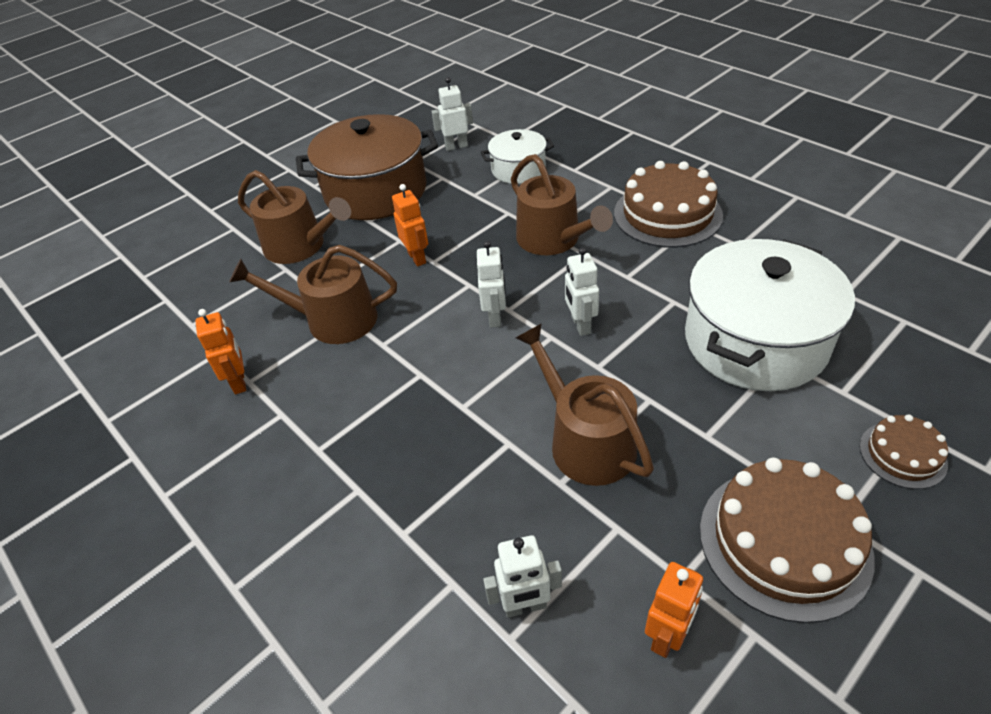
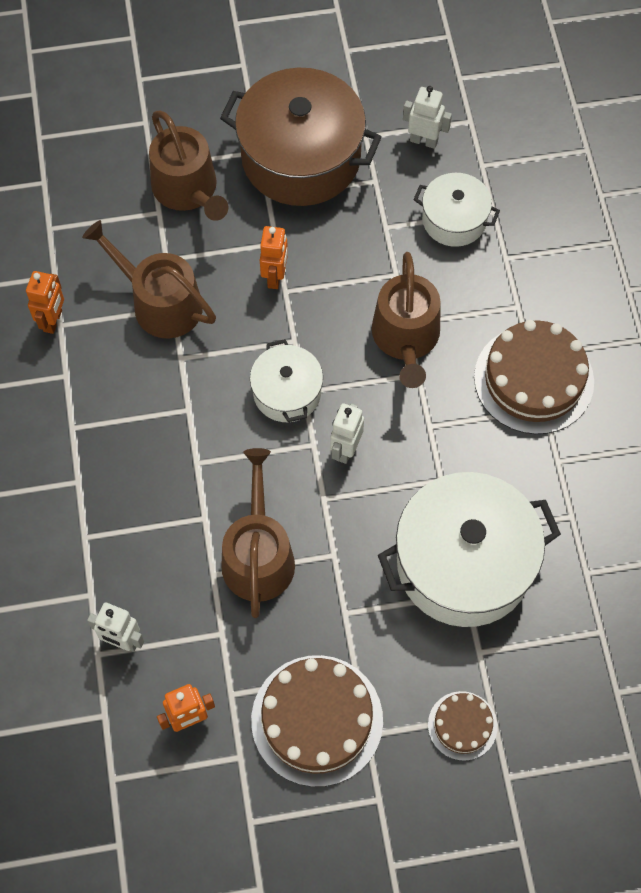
camera: 30 degrees right, 20 degrees up
(495, 317) = (287, 392): white robot -> white pot

